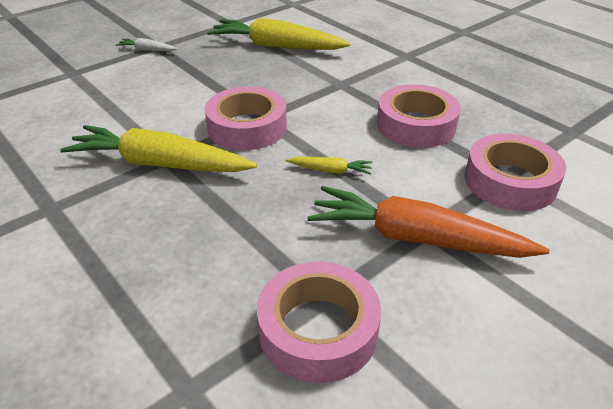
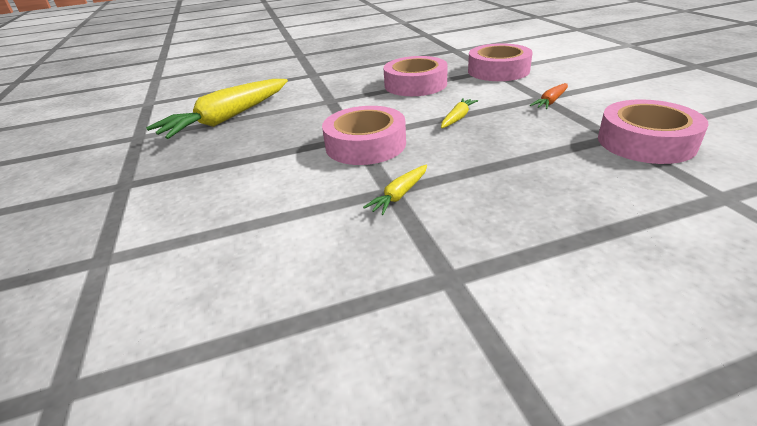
camera: 65 degrees left, 5 degrees down
(147, 50) = (123, 192): white carrot -> none
(160, 164) = (399, 195): yellow carrot -> yellow carrot, size x0.44
(416, 239) = (550, 101): orange carrot -> orange carrot, size x0.44

